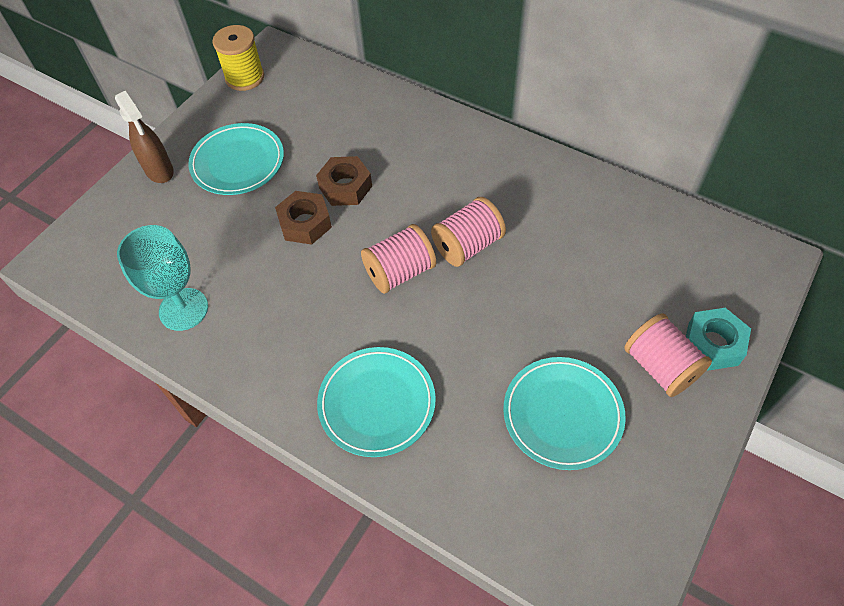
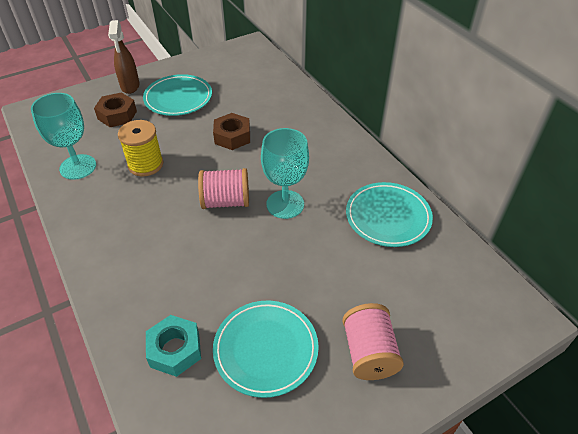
camera: 25 degrees right, 10 degrees down
(245, 77) = (221, 54): yellow spool -> yellow spool (145, 164)
(305, 223) = (190, 148): brown nut -> brown nut (117, 115)
(377, 403) = (144, 277): turquoise plate -> turquoise plate (388, 217)
(467, 245) = (285, 204): pink spool -> turquoise goblet
(713, 344) = (426, 357): turquoise nut -> turquoise nut (175, 350)

